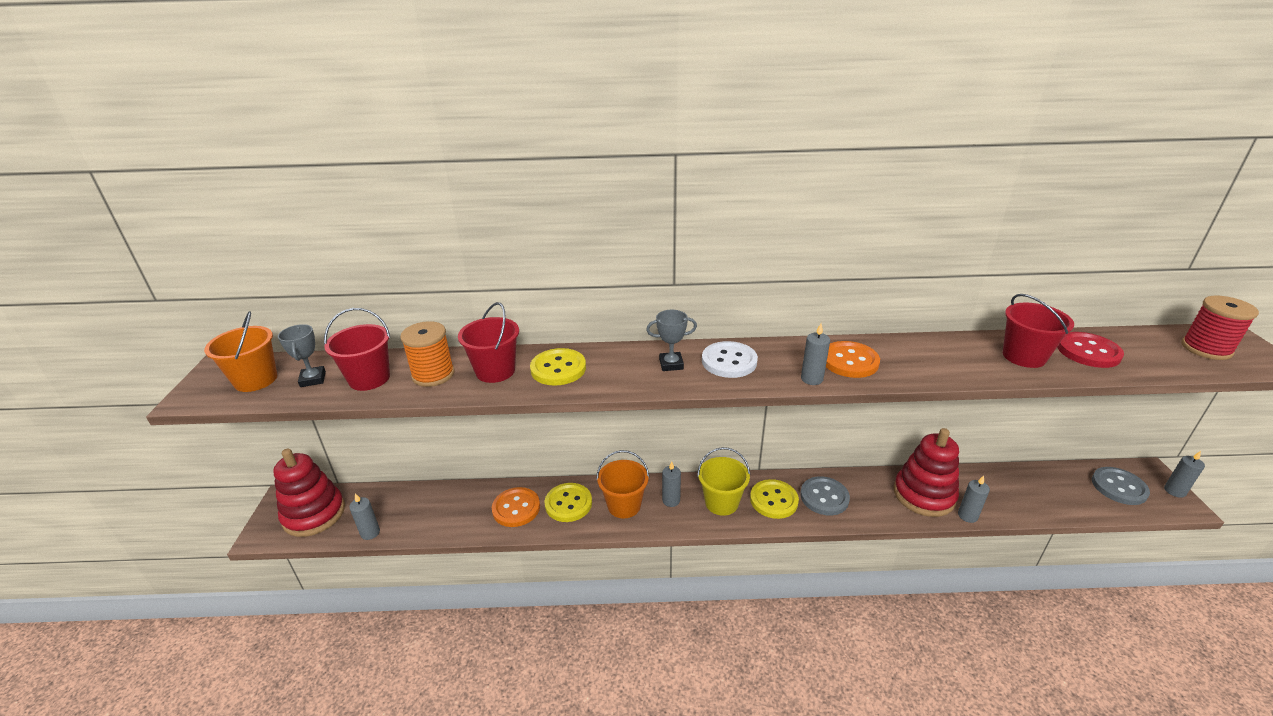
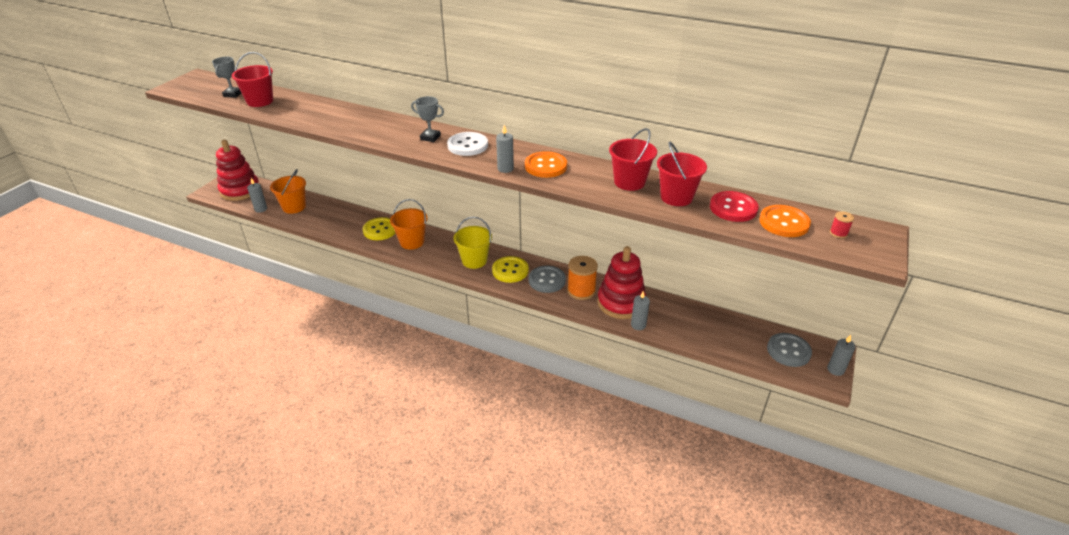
camera: 25 degrees right, 5 degrees up
(256, 380) = (206, 87): orange bucket -> orange bucket (294, 207)
(433, 375) = (293, 108): orange spool -> orange spool (581, 291)
(495, 371) = (327, 114): red bucket -> red bucket (629, 182)
(516, 508) = (348, 222): orange button -> orange button (784, 223)
(558, 369) = (363, 122): yellow button -> none
(671, 500) = (443, 249): grey candle -> none
(1206, 349) = (838, 233): red spool -> red spool, size x0.47

